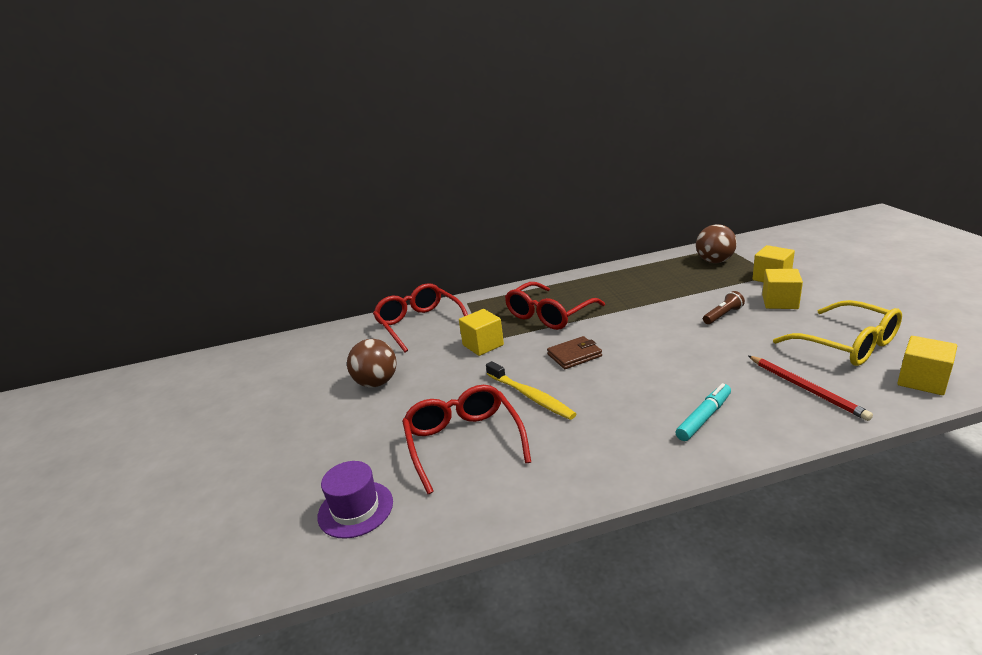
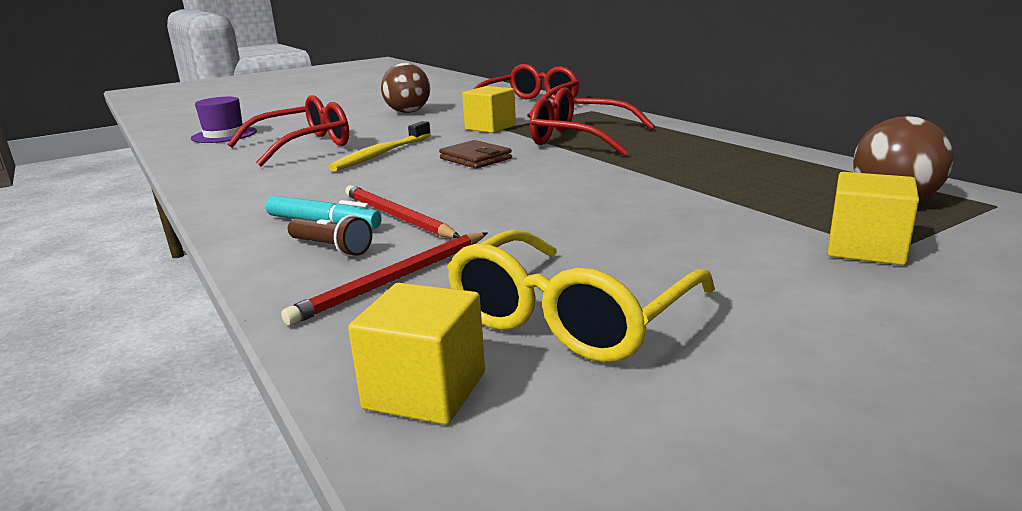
camera: 70 degrees right, 5 degrees down
(698, 388) = (397, 216): none -> red pencil
(723, 315) = (642, 218): brown flashlight -> brown flashlight (331, 248)
(780, 302) = (739, 258): yellow cube -> none

